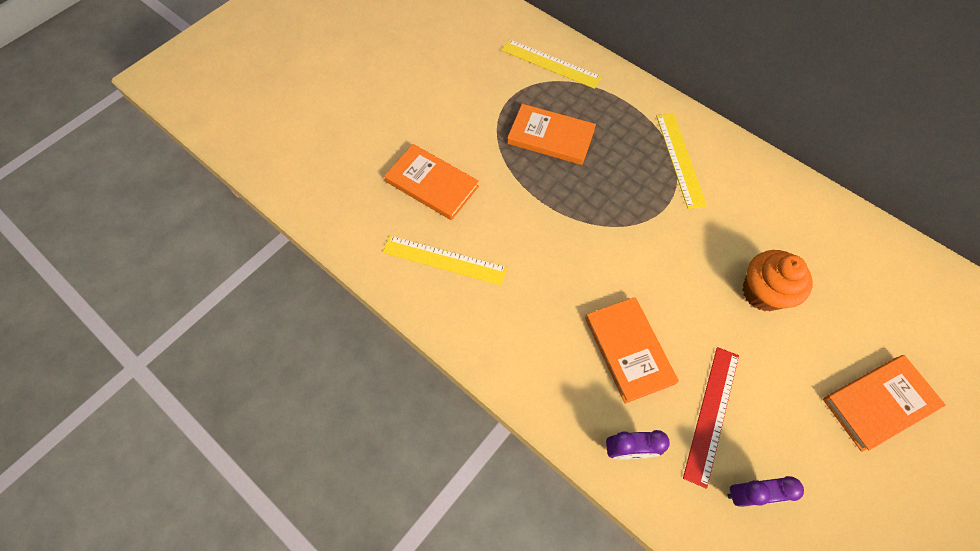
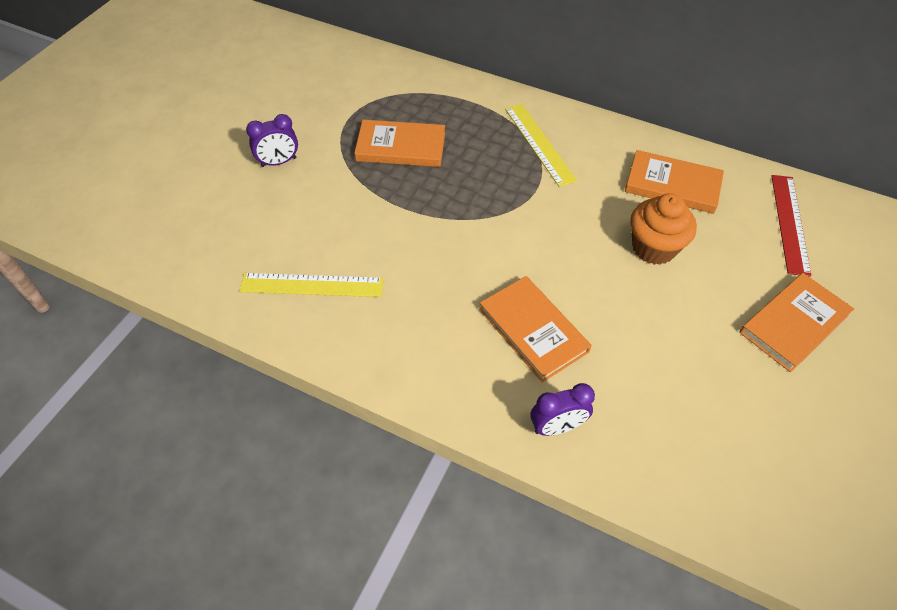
camera: 15 degrees left, 10 degrees down
(432, 184) = (281, 214): orange book -> orange book (672, 185)
(550, 63) = (384, 80): yellow ruler -> none
(712, 414) = (634, 372): red ruler -> red ruler (790, 223)
(747, 493) = (691, 439): purple clock -> purple clock (278, 162)

